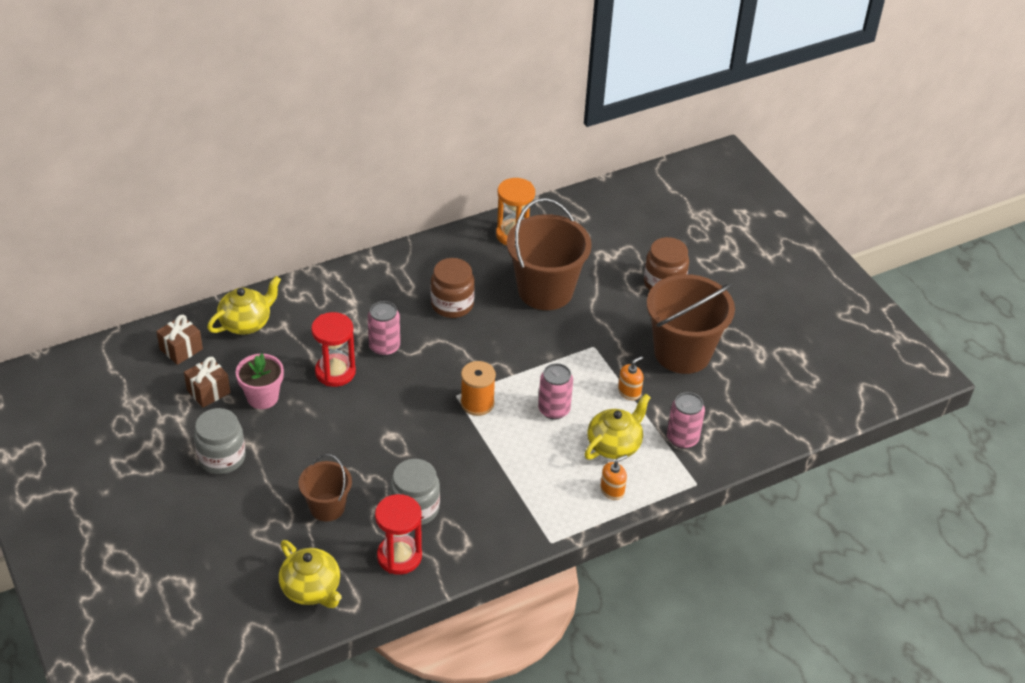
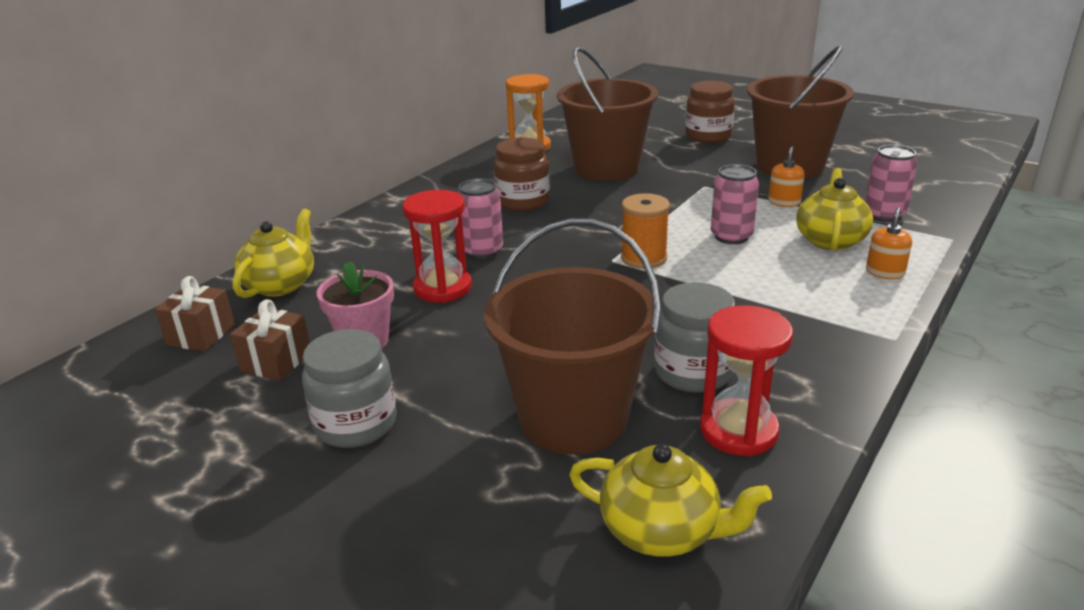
camera: 25 degrees left, 15 degrees down
(327, 507) = (573, 418): brown bucket -> brown bucket, size x1.82

